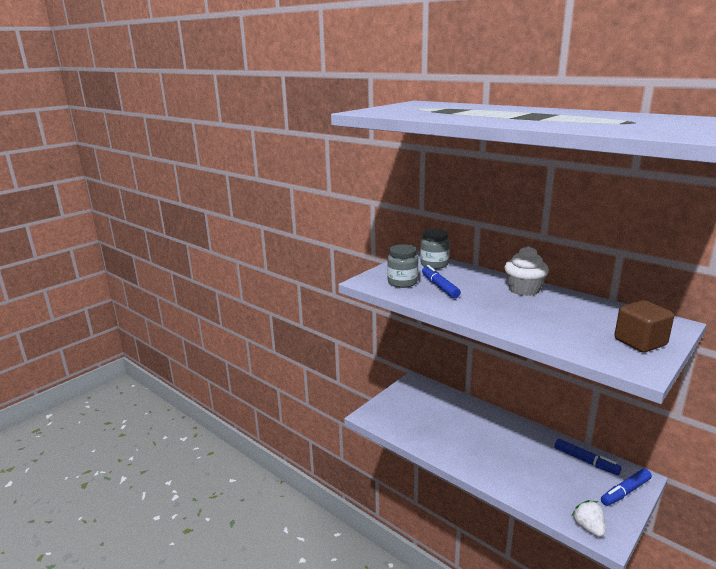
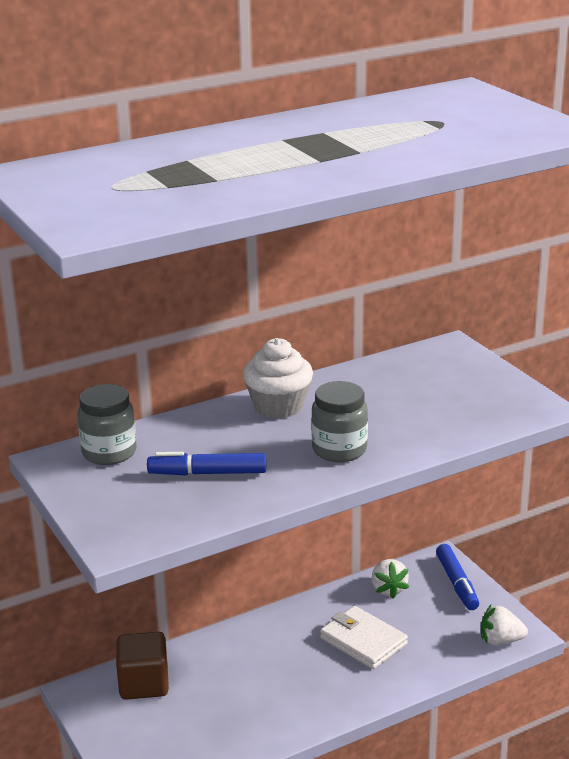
camera: 70 degrees left, 5 degrees up
(402, 282) = (157, 504): grey jar -> grey jar (339, 450)
(529, 462) = (363, 641): none -> white wallet
(585, 461) = (388, 589): blue marker -> white strawberry
(640, 342) = (480, 384): brown cube -> brown cube (144, 684)

